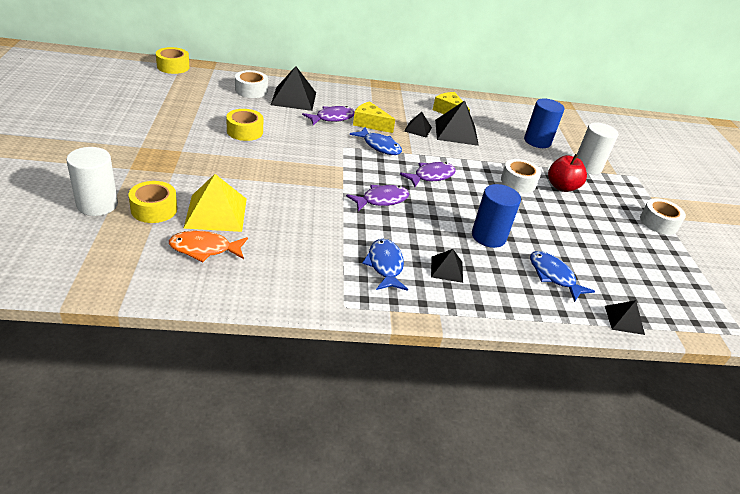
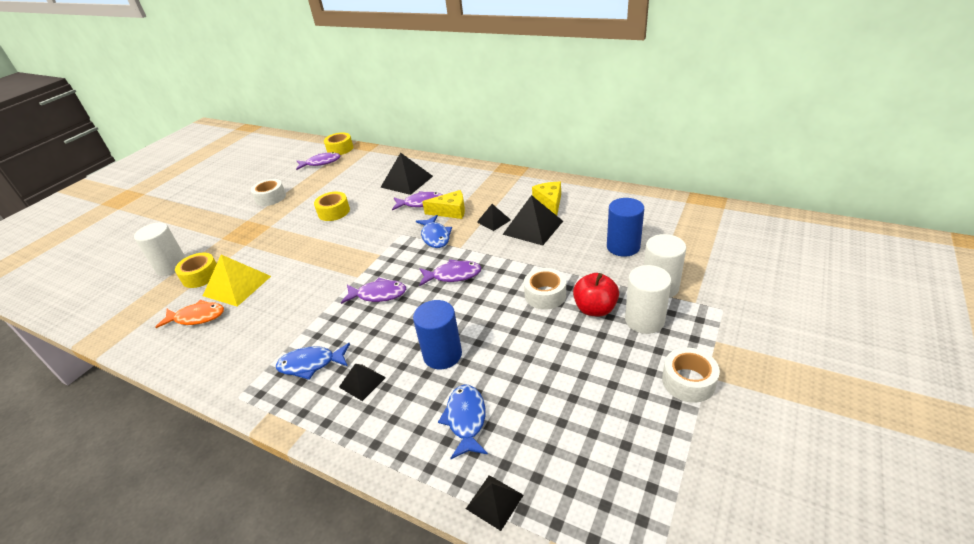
camera: 40 degrees right, 0 degrees up
(166, 82) = (321, 163): none -> purple fish
(204, 249) = (197, 317): orange fish -> orange fish turned 150 degrees clockwise
(251, 90) = (378, 172): white tape -> white tape (270, 197)
(370, 124) = (450, 211): yellow cheese -> yellow cheese turned 120 degrees clockwise
(385, 265) = (311, 364): blue fish -> blue fish turned 120 degrees counterclockwise
(599, 189) = (644, 320): none -> white cylinder

